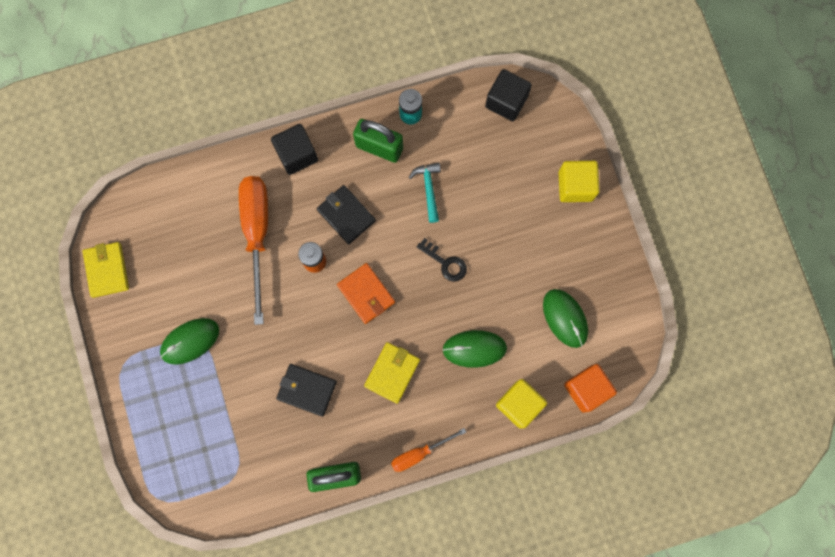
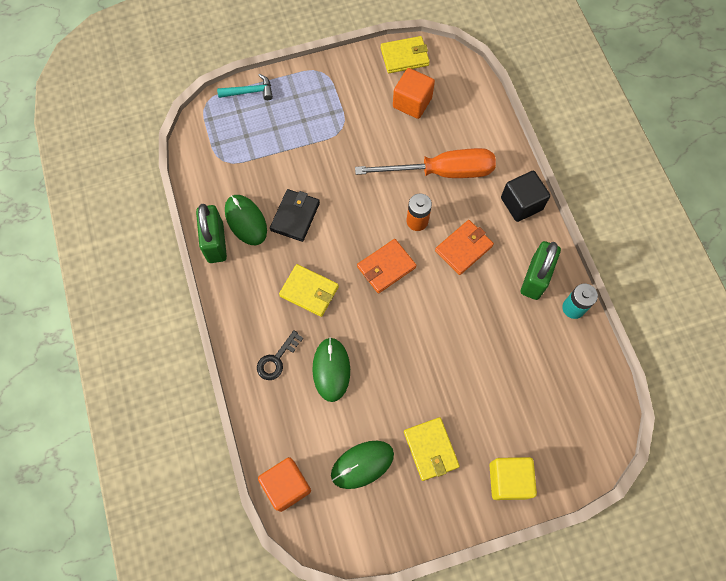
camera: 90 degrees right, 10 degrees down
(169, 263) = (412, 102): none -> orange cube
(190, 341) = (342, 121): green mouse -> green mouse (246, 221)
(346, 215) = (463, 248): black wallet -> orange wallet
(419, 453) = (231, 316): orange screwdriver -> none
(428, 189) = (495, 325): turquoise hammer -> turquoise hammer (250, 92)
(445, 263) = (419, 342): black key -> black key (276, 359)
(506, 101) = (597, 406): black cube -> none
(519, 404) = (273, 414): yellow cube -> none
(549, 254) = (431, 449): none -> yellow wallet

